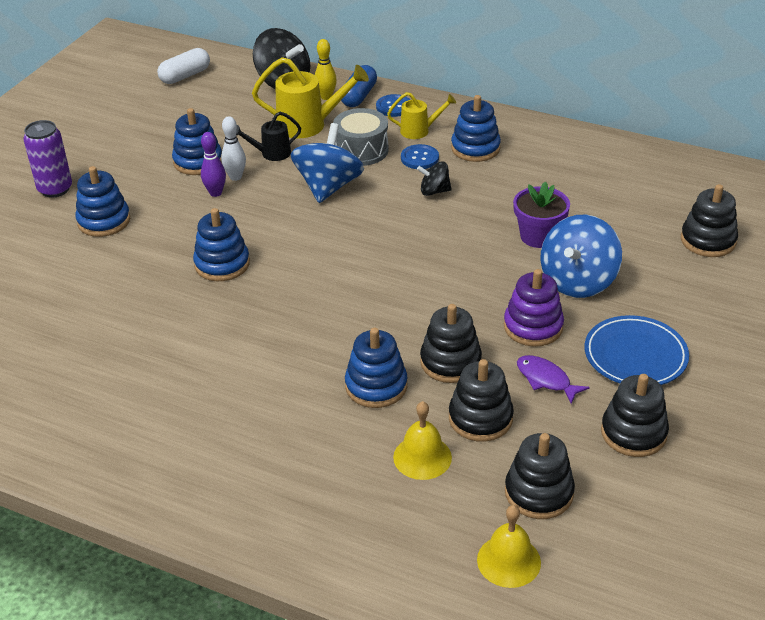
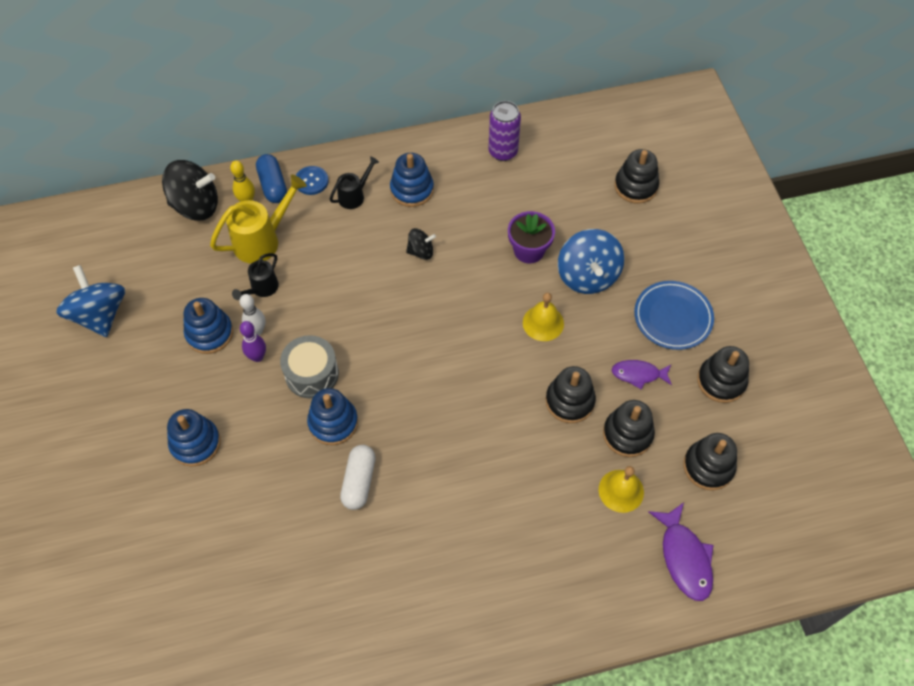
camera: 40 degrees left, 20 degrees up
(55, 189) = (117, 438): purple can -> purple can (503, 151)
(185, 76) = (100, 246): white capsule -> white capsule (359, 481)
(328, 187) = (339, 295): blue spinning top -> blue spinning top (100, 315)
(361, 150) = (329, 242): grey drum -> grey drum (312, 374)
(376, 386) = (542, 455): blue stacking toy -> none
(419, 131) = (354, 196): yellow watering can -> black watering can
(419, 158) = (380, 224): blue button -> none
(426, 550) = (684, 558): none -> purple fish
(434, 191) = (421, 251): black spinning top -> black spinning top turned 150 degrees counterclockwise
(508, 561) = (734, 529): yellow bell -> yellow bell (543, 323)
(533, 327) = (593, 335): purple stacking toy -> none

